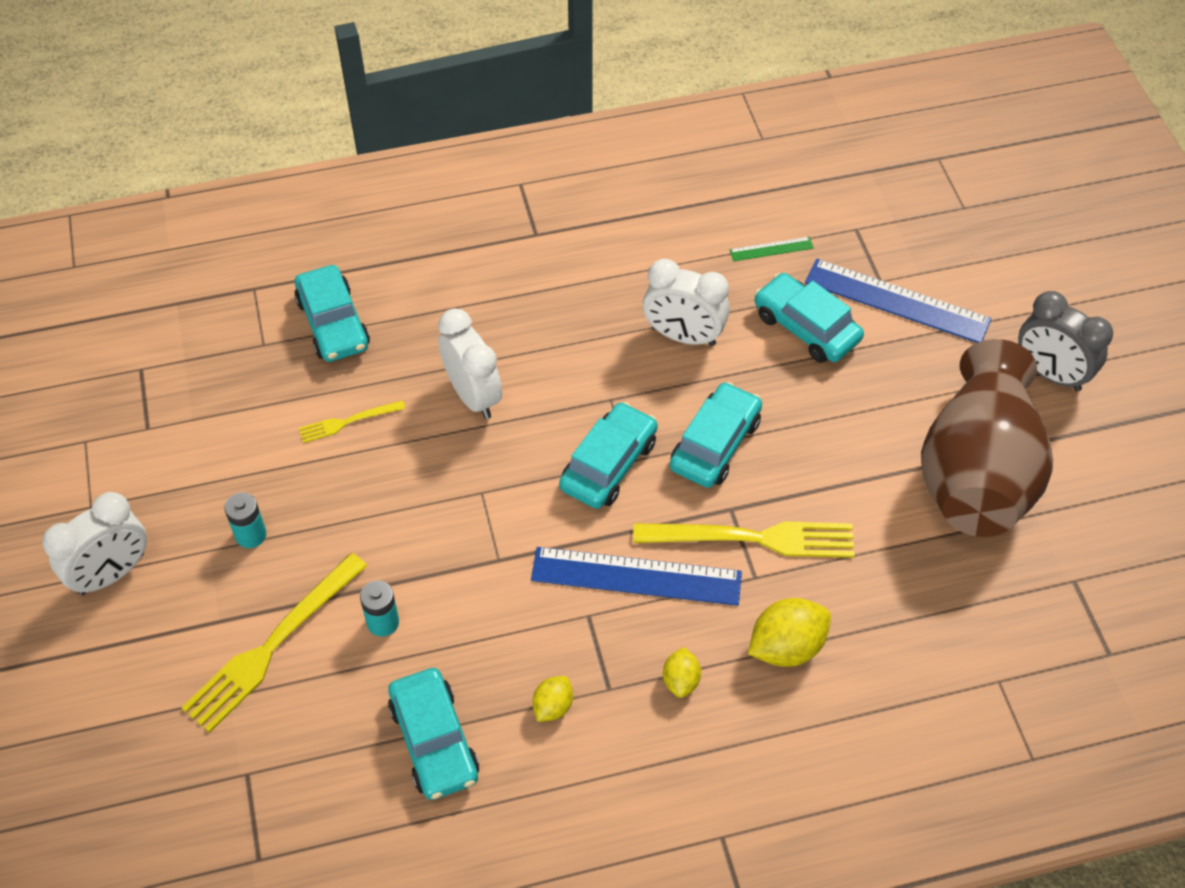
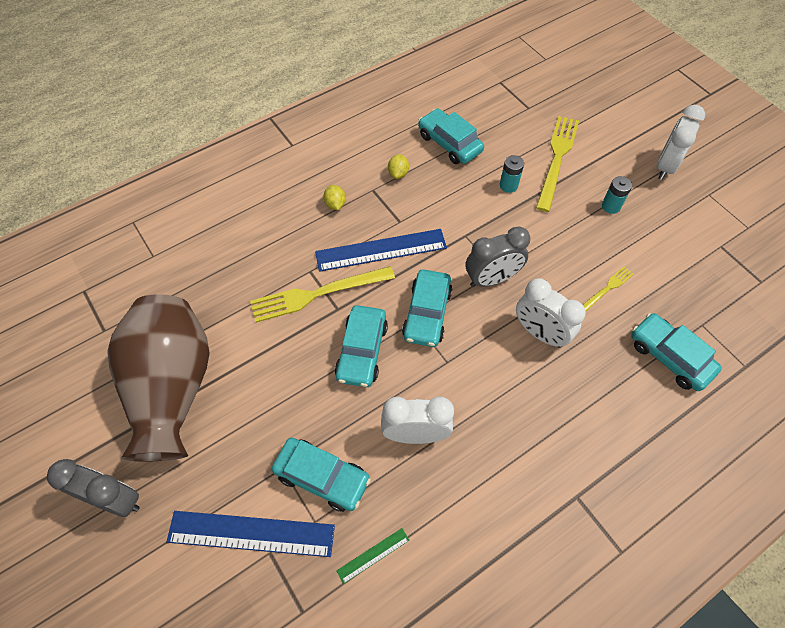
camera: 160 degrees right, 5 degrees up
(495, 483) = (491, 279): none -> grey clock
(786, 647) = (281, 238): yellow lemon -> none

